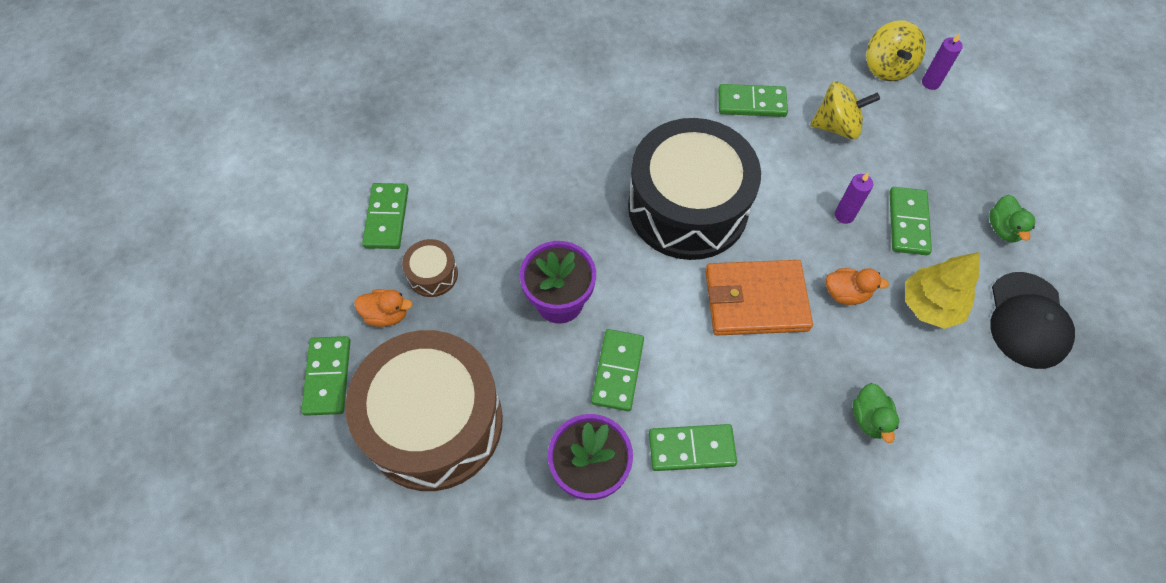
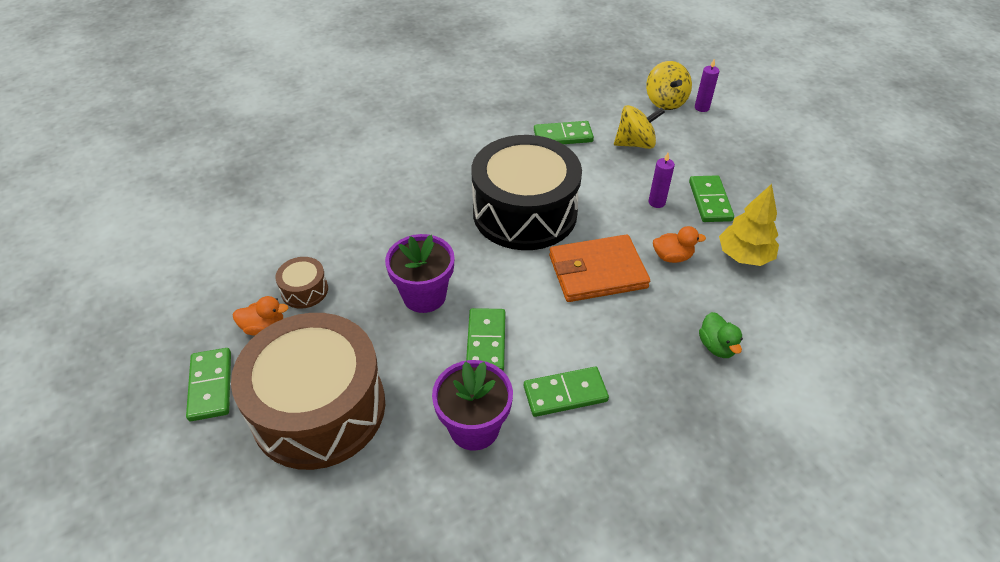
camera: 10 degrees left, 15 degrees down
(387, 218) = (257, 253): green domino -> none
(1003, 229) = (787, 196): green duck -> none
(1028, 320) = (826, 256): black cap -> none

